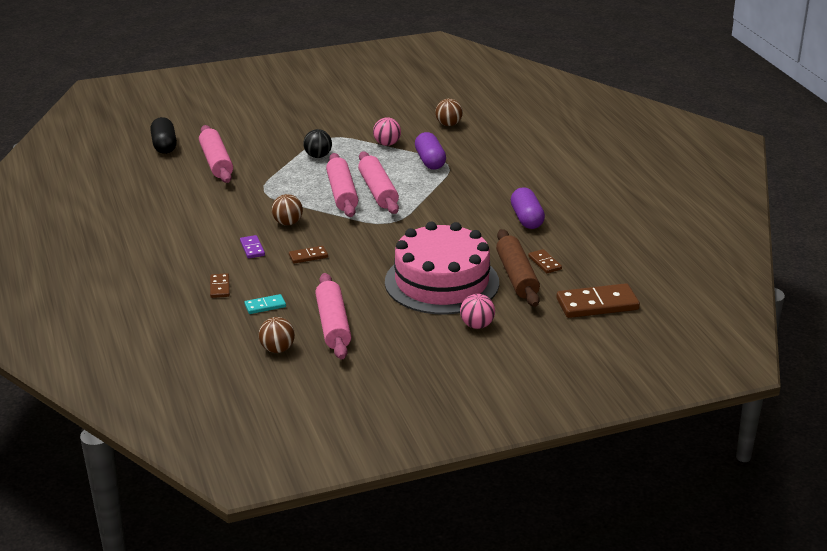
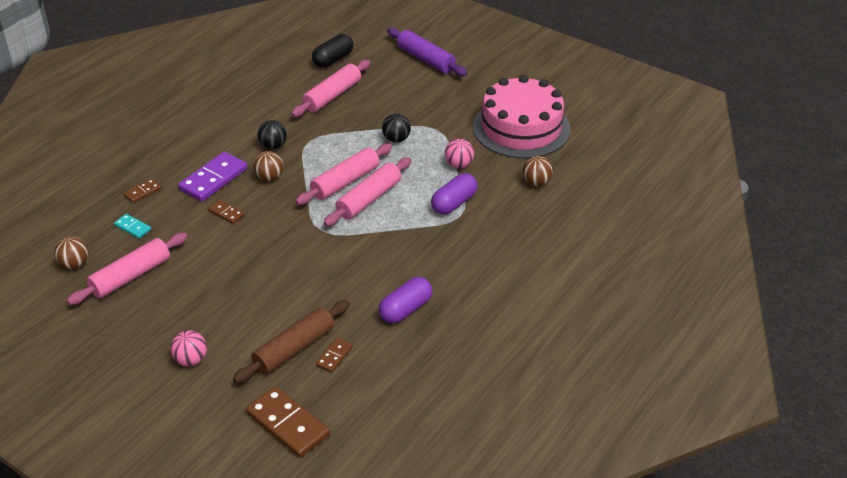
camera: 55 degrees right, 10 degrees up
(230, 110) = (426, 59): none -> purple rolling pin
(246, 208) = (273, 146): none -> black ball
(252, 248) = (213, 179): purple domino -> purple domino, size x1.97
(441, 282) = (246, 306): pink cake -> pink cake (521, 128)

